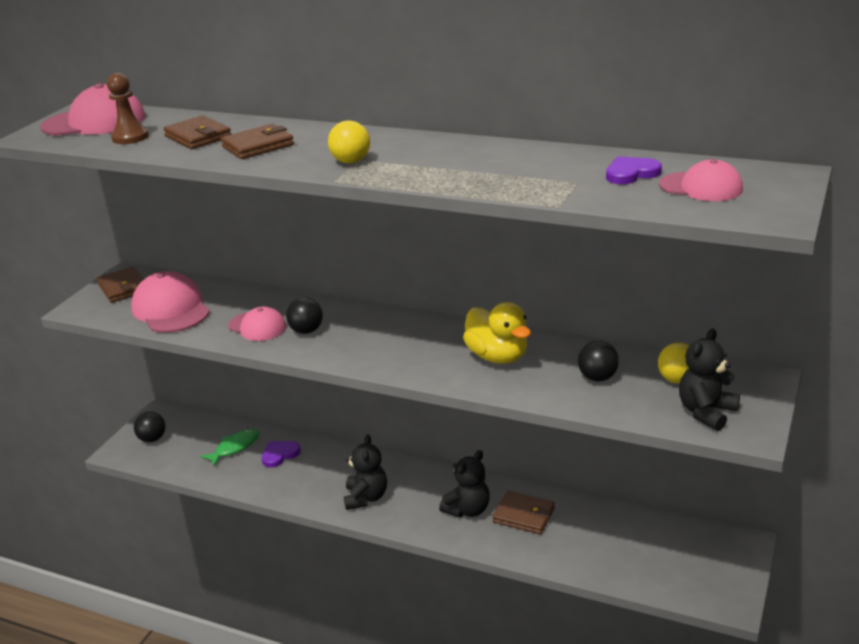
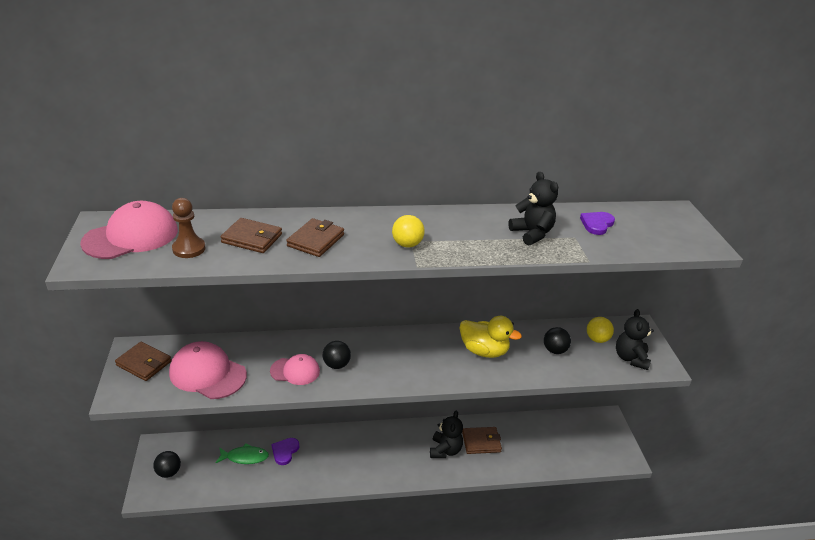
camera: 35 degrees left, 5 degrees up
(235, 447) = (245, 457): green fish -> green fish turned 75 degrees clockwise
(366, 498) = (373, 465): black teddy bear -> black teddy bear (532, 234)
(701, 187) = (646, 229): pink cap -> none

